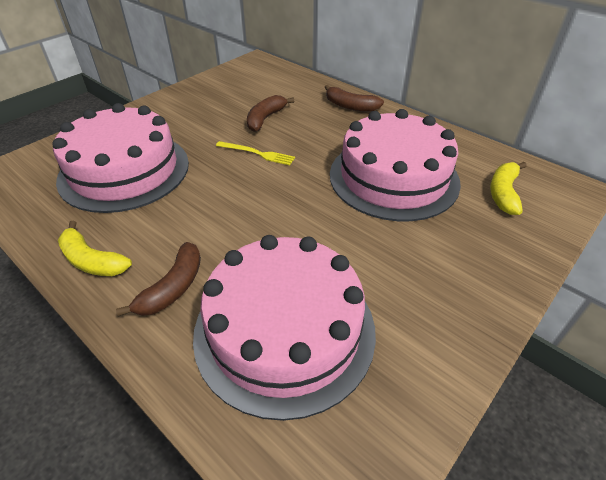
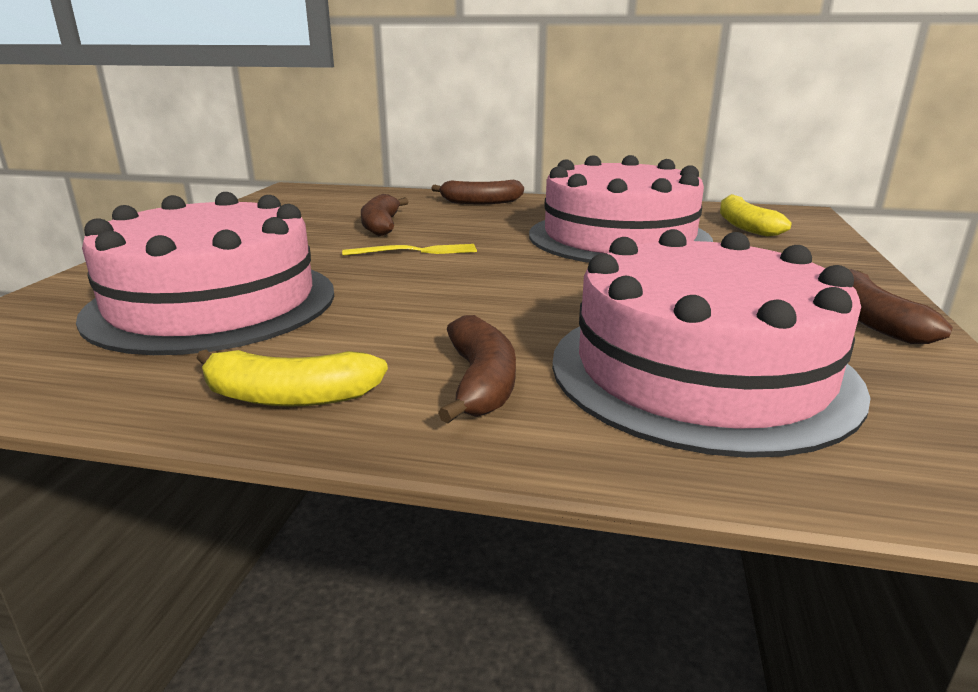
camera: 30 degrees left, 20 degrees down
(449, 334) = (871, 320): none -> brown banana

